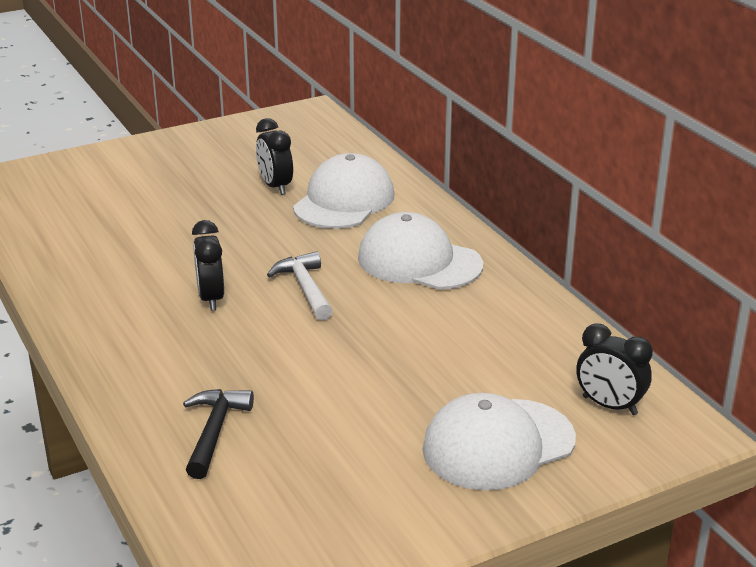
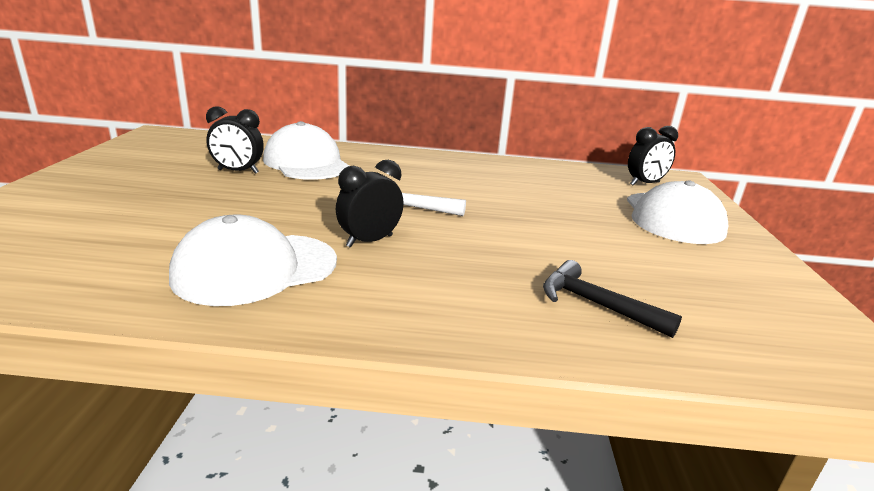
camera: 60 degrees left, 5 degrees down
(211, 298) = (369, 241): black clock -> black clock turned 120 degrees clockwise
(419, 261) = (425, 171): white cap -> white cap (255, 268)

